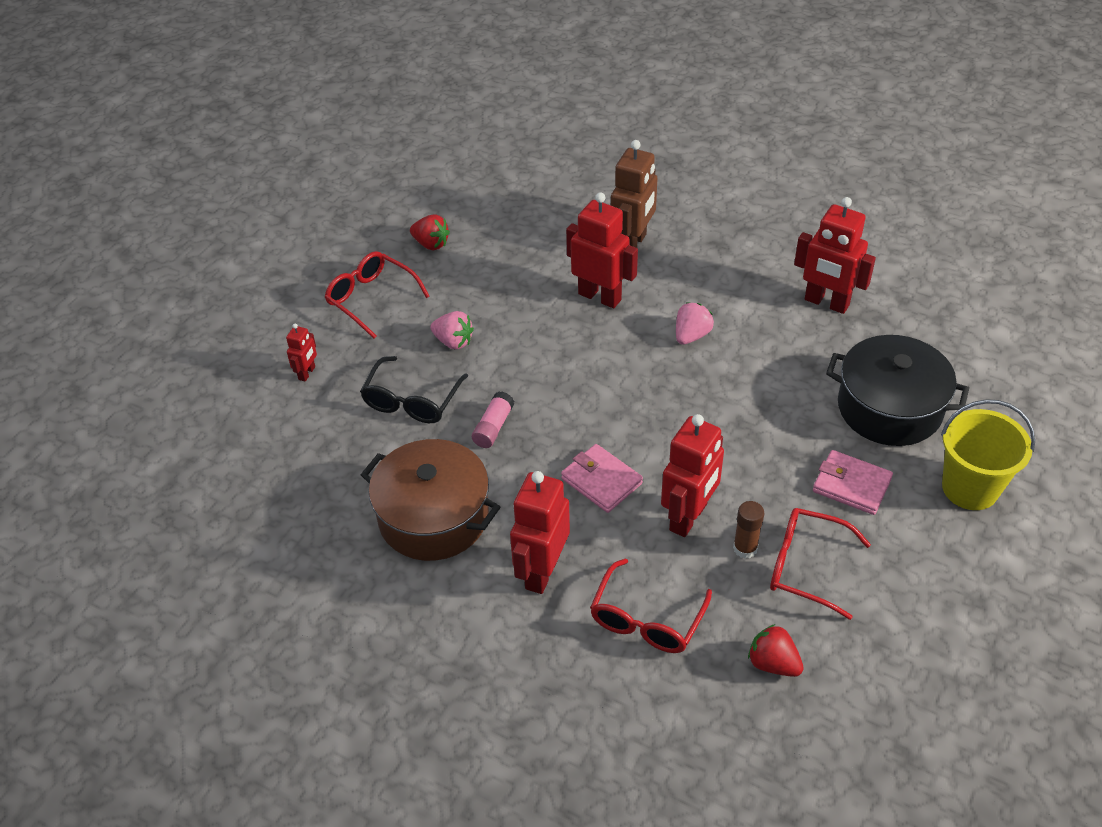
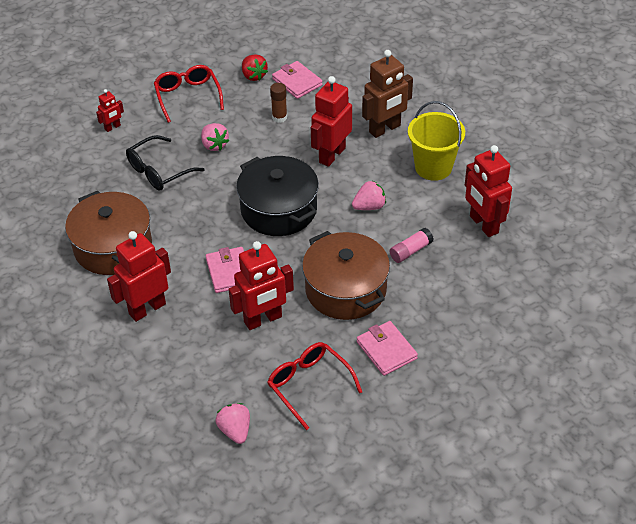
camera: 30 degrees right, 0 degrees up
(488, 232) = (297, 82): none -> pink wallet
(493, 427) = (193, 209): pink glue stick -> pink glue stick (410, 251)
(600, 296) = (331, 155): red robot -> red robot turned 120 degrees counterclockwise
(646, 619) = (183, 367): red glasses -> none
(745, 548) = (281, 355): brown glue stick -> brown glue stick (279, 117)
(748, 439) = (345, 289): none -> brown pot
(773, 663) = (235, 430): red strawberry -> pink strawberry
(889, 408) = (460, 313): black pot -> black pot (278, 209)
(970, 488) = (466, 391): yellow bucket -> yellow bucket (433, 167)

